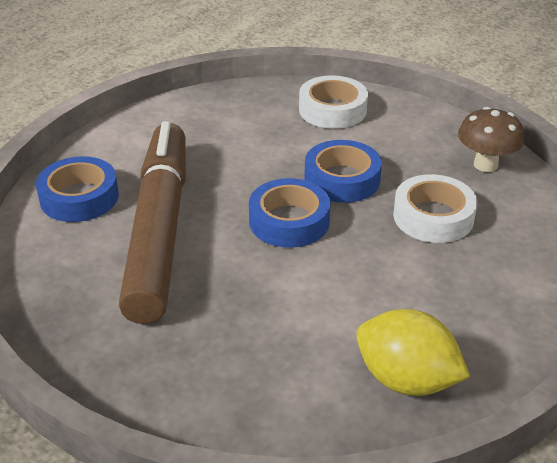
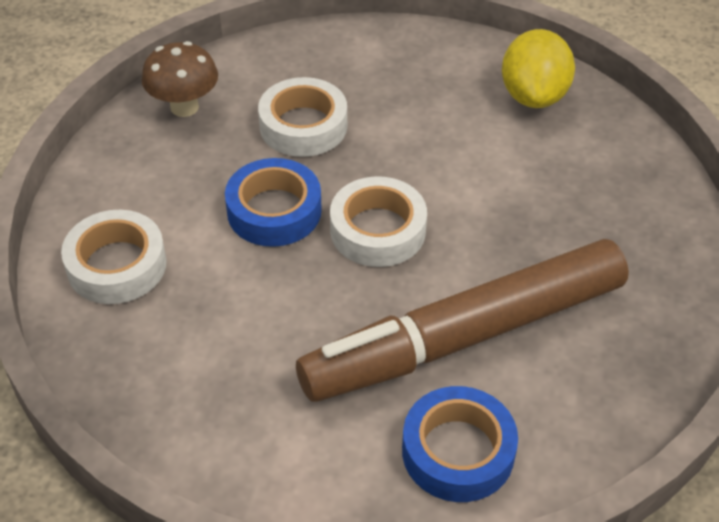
camera: 115 degrees left, 10 degrees up
(289, 221) = (378, 230): blue tape -> white tape

